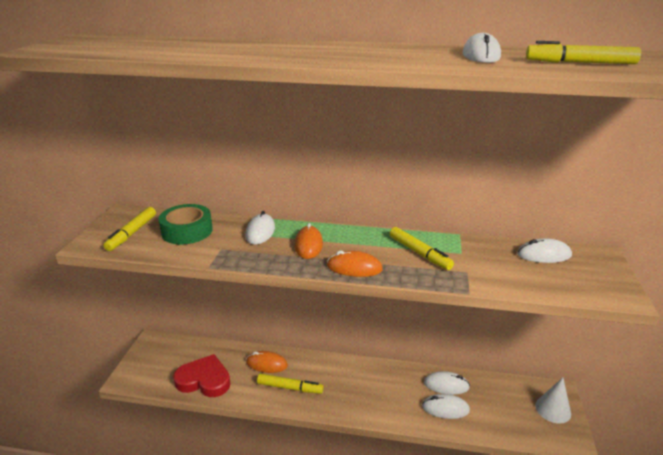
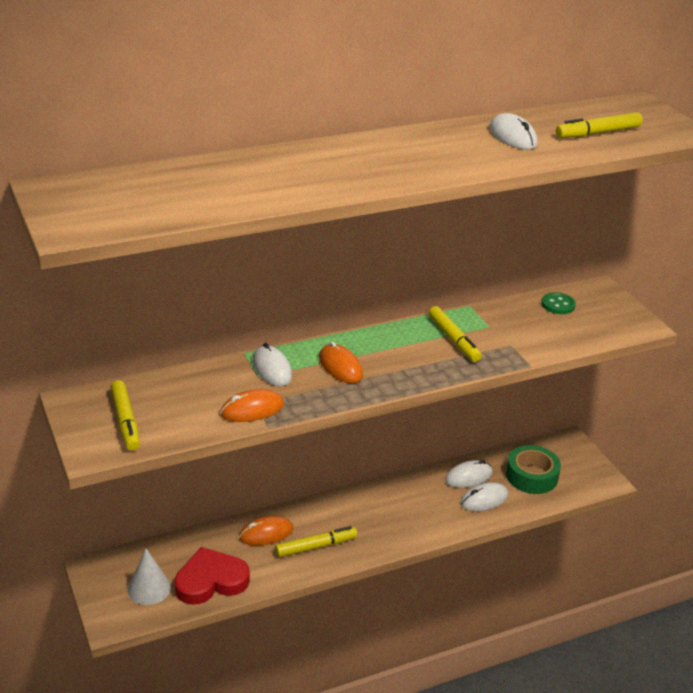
camera: 35 degrees left, 5 degrees up
(187, 231) = (188, 396): green tape -> green tape (531, 476)
(354, 268) = (411, 376): orange mouse -> orange mouse (252, 410)
(419, 253) = (454, 339): yellow marker -> yellow marker turned 45 degrees clockwise
(544, 255) = (558, 305): white mouse -> green button
(553, 409) = (575, 460): white cone -> white cone (149, 588)

